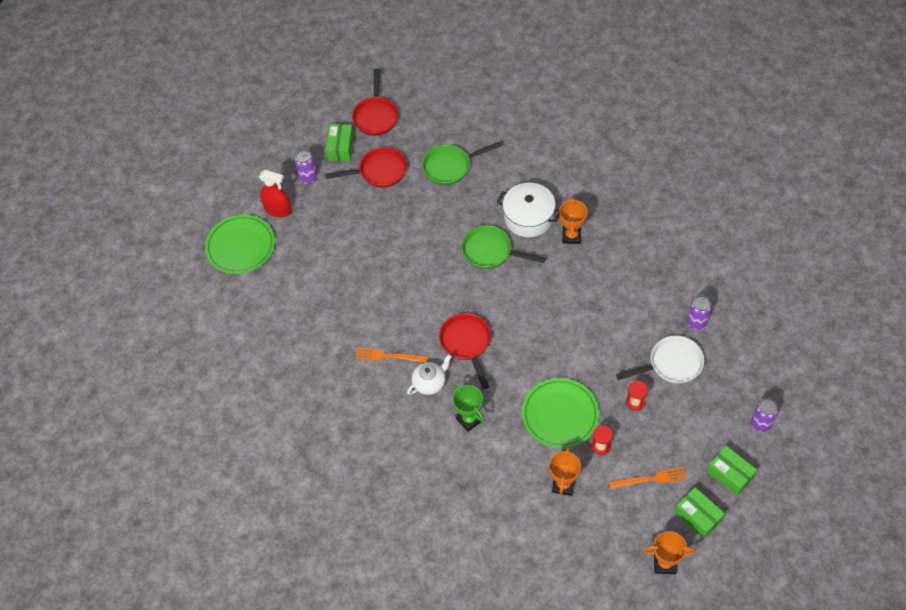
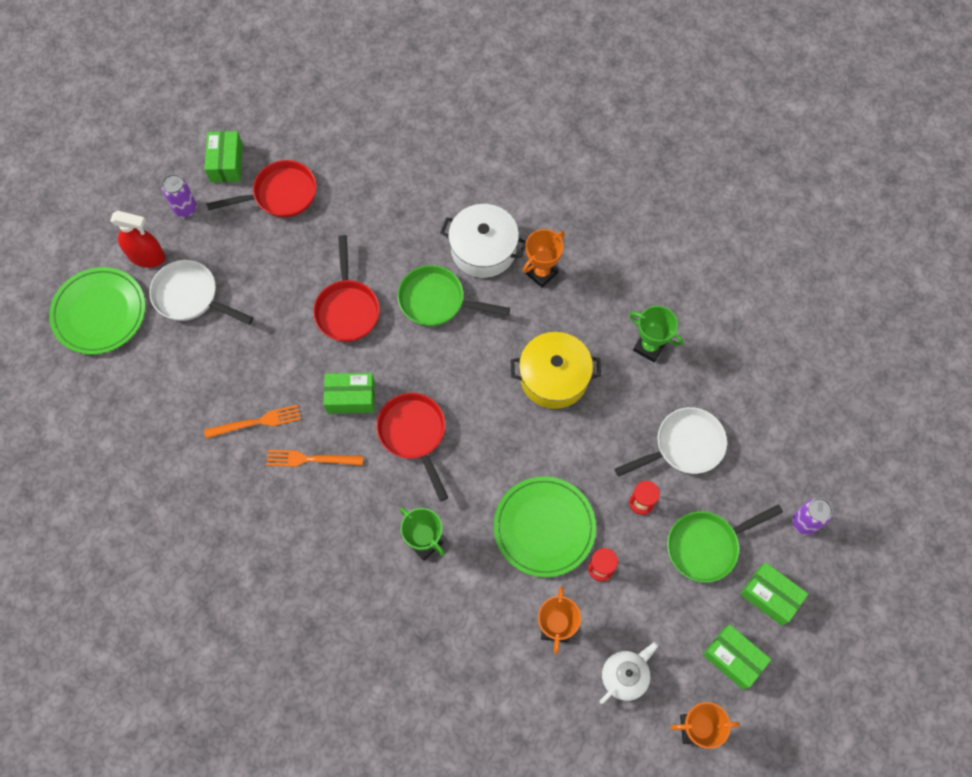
camera: 10 degrees left, 10 degrees up
(308, 239) = (190, 297): none -> white pan
(376, 116) = (270, 115): red pan -> red pan (347, 309)
(421, 315) = (351, 397): none -> green box
(430, 383) = (369, 493): white teapot -> white teapot (625, 676)
(450, 167) = (375, 183): green pan -> green pan (707, 546)
(571, 236) = (541, 272): orange trophy -> orange trophy turned 45 degrees clockwise
(575, 310) = (554, 377): none -> yellow pot
(650, 293) = (649, 347): none -> green trophy
(650, 479) = (668, 610): orange fork -> orange fork (256, 422)
(696, 323) = (712, 385): purple can -> none

